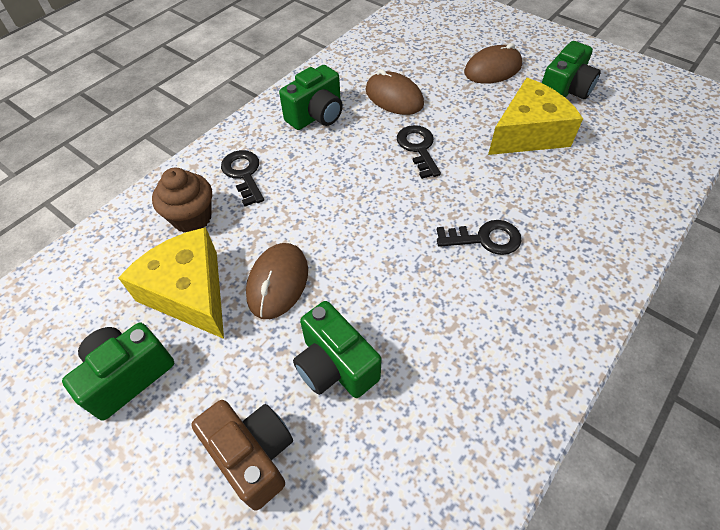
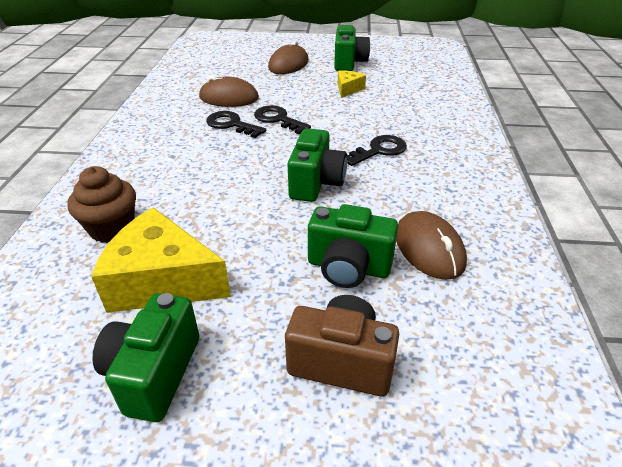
camera: 35 degrees left, 15 degrees down
(244, 174) = (138, 182): black key -> black key (231, 124)
(278, 282) = (243, 238): brown mouse -> brown mouse (429, 248)
(316, 116) = (172, 126): green camera -> green camera (316, 183)
(528, 133) = (348, 89): yellow cheese -> yellow cheese, size x0.49

